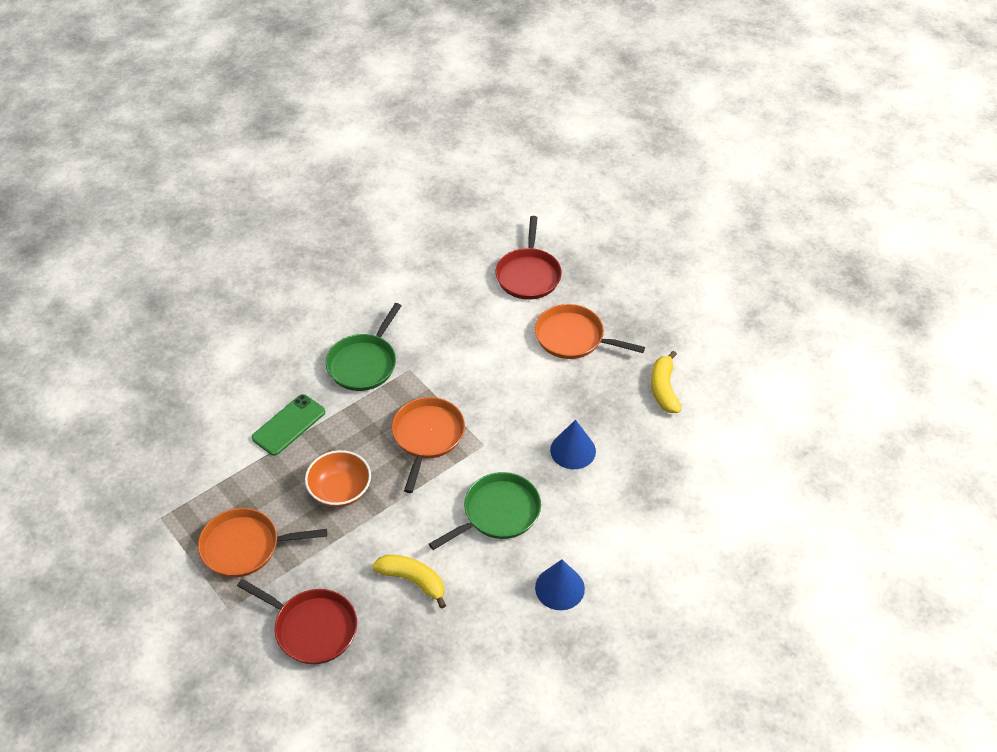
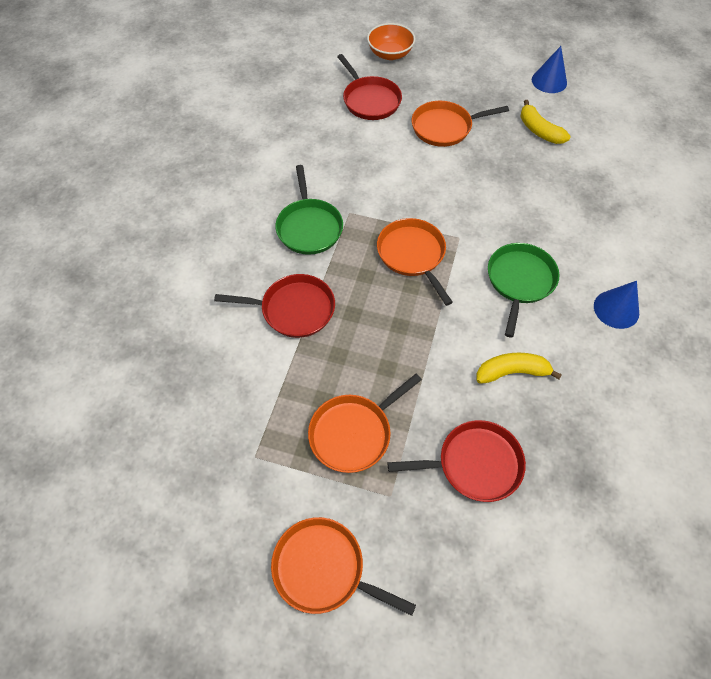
camera: 35 degrees left, 10 degrees up
(136, 624) = (323, 568): none -> orange pan
(289, 425) = (294, 309): green phone -> red pan
(340, 490) = (387, 337): orange bowl -> orange bowl (390, 54)
(573, 450) = (524, 205): blue cone -> blue cone (549, 81)

